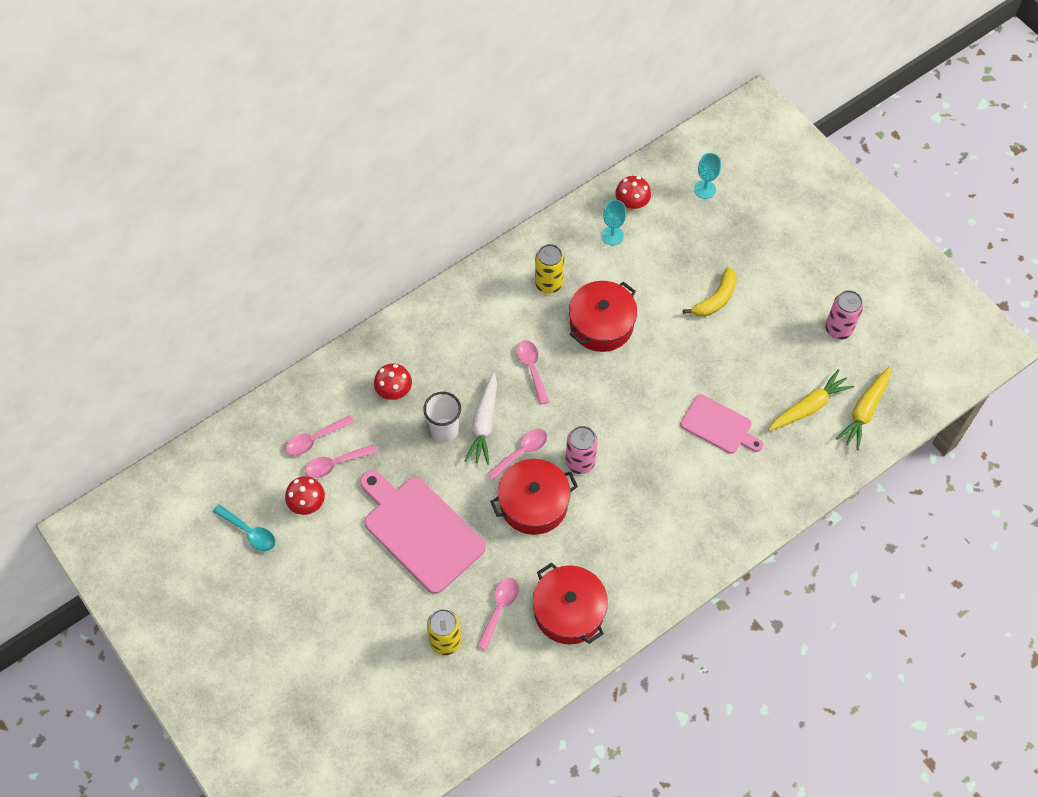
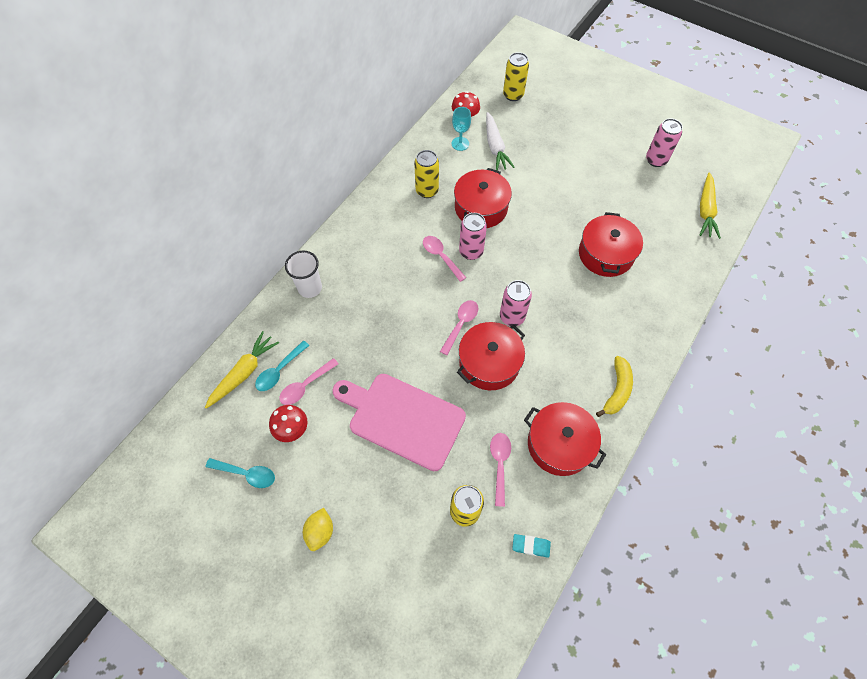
camera: 20 degrees left, 0 degrees up
(300, 611) = (320, 532): none -> yellow lemon
(315, 439) = (279, 370): pink spoon -> turquoise spoon
(394, 392) = (335, 310): red mushroom -> none
(444, 430) = (389, 327): white cup -> white cup (310, 288)
(484, 423) = (420, 311): white carrot -> white carrot (495, 147)
(496, 695) = (531, 546): none -> turquoise eraser
(567, 373) = (471, 252): none -> pink can
(705, 189) = (513, 95): turquoise goblet -> yellow can
(715, 299) = (557, 165): yellow banana -> yellow banana (617, 390)
(719, 425) = (605, 254): pink cutting board -> red pot
(808, 407) = (664, 220): yellow carrot -> yellow carrot (244, 373)

